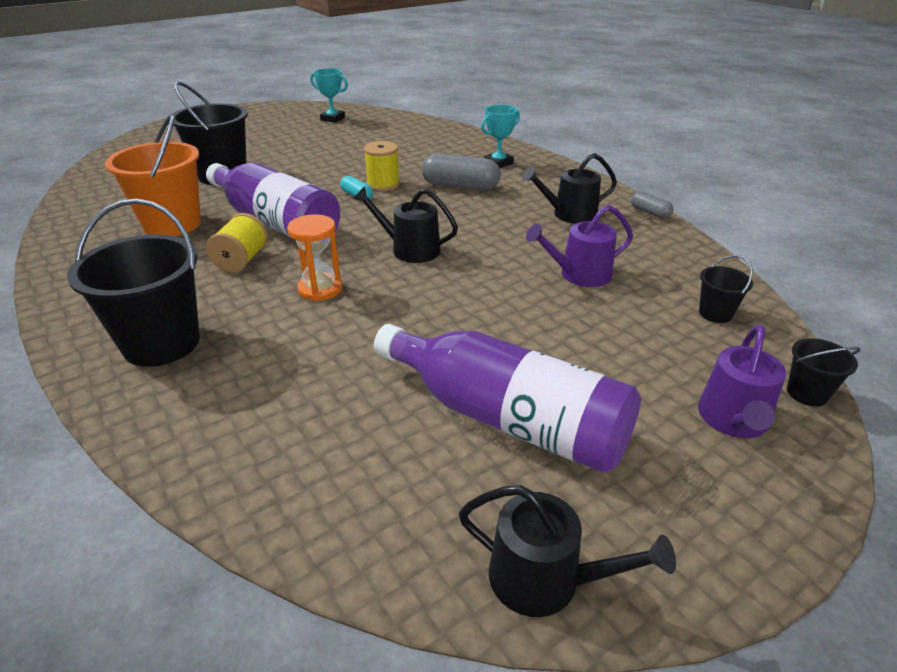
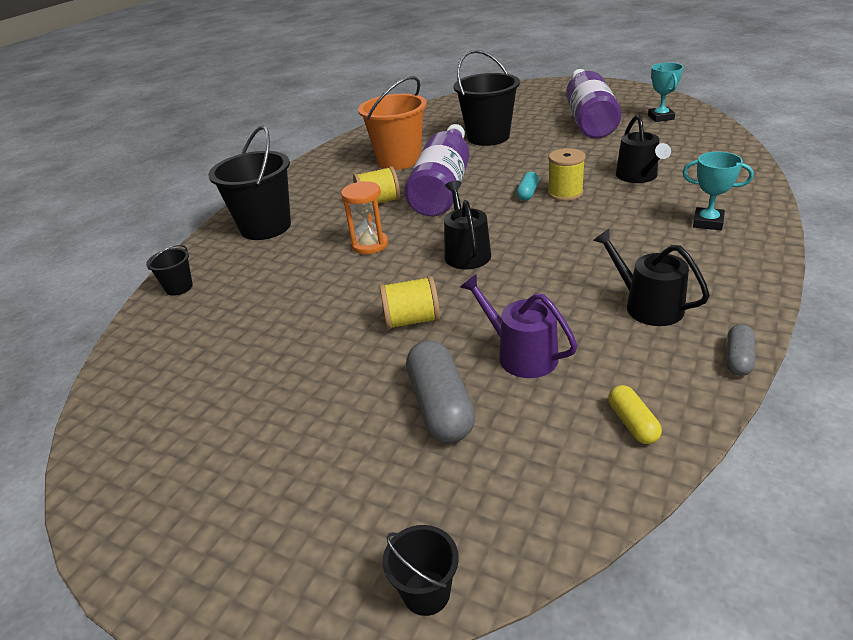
camera: 65 degrees right, 0 degrees up
(460, 186) = (618, 226): grey capsule -> grey capsule (440, 406)
(482, 305) = (411, 320): none -> yellow spool
(507, 418) = (267, 390): purple bottle -> purple bottle (588, 118)
(545, 579) = (111, 465): black watering can -> black watering can (638, 176)
(685, 264) = (632, 423): none -> yellow capsule
(715, 313) = (536, 476): black bucket -> black bucket (179, 287)
(733, 420) = (339, 533): purple watering can -> none

